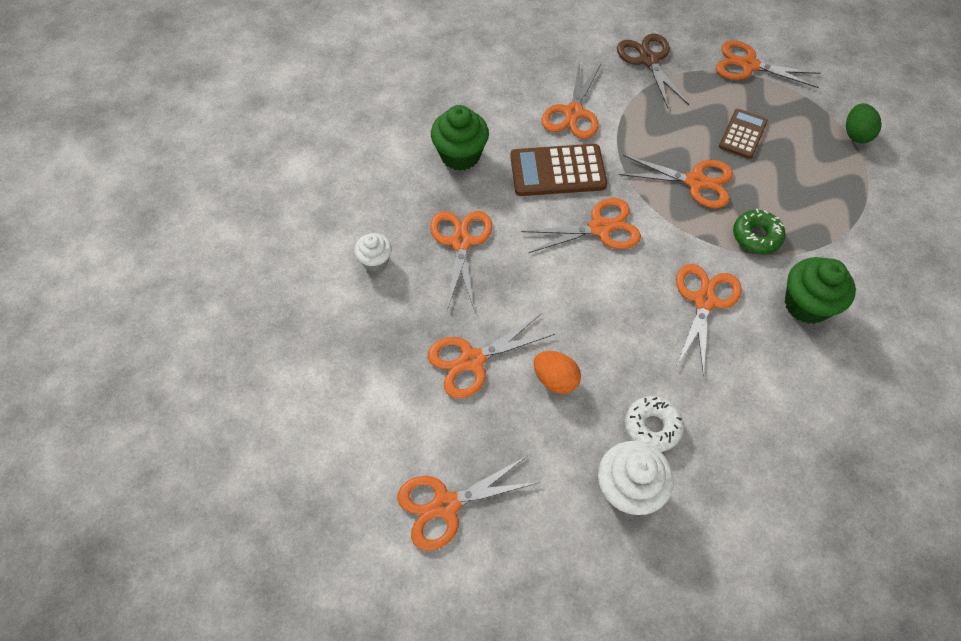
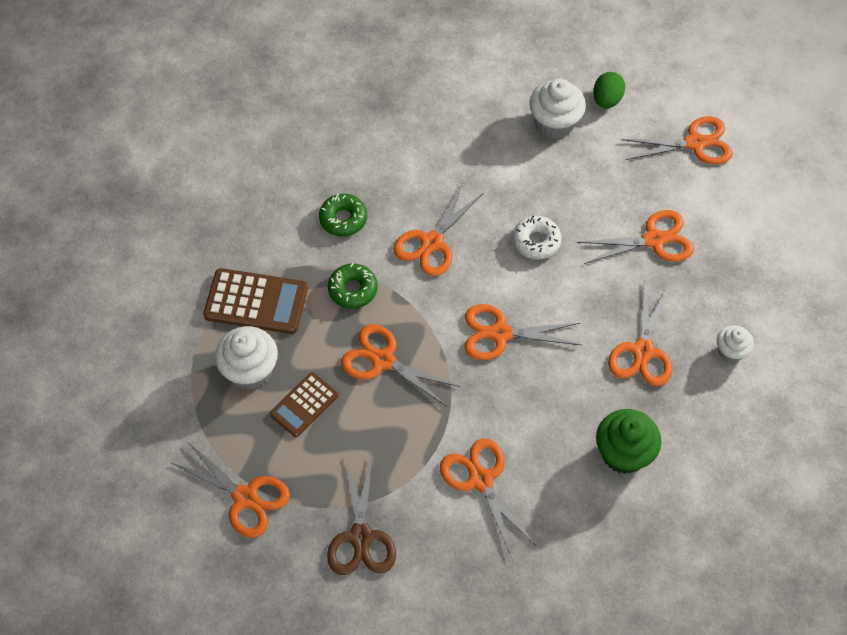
camera: 165 degrees left, 0 degrees up
(555, 379) = (586, 209): orange egg -> none
(557, 171) = (522, 408): brown calculator -> brown calculator (256, 302)
(573, 113) = (480, 479): orange scissors -> orange scissors turned 60 degrees counterclockwise
(652, 427) = (519, 158): white donut -> white donut (536, 241)
(804, 149) = (250, 370): none -> white cupcake
(806, 305) = (343, 219): green cupcake -> green donut
(856, 134) = (184, 375): green egg -> green egg (606, 100)

